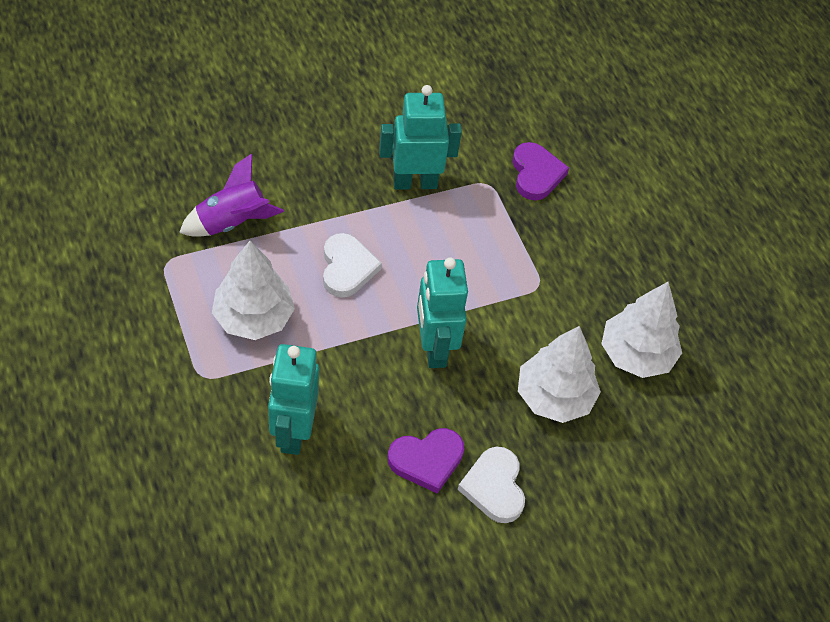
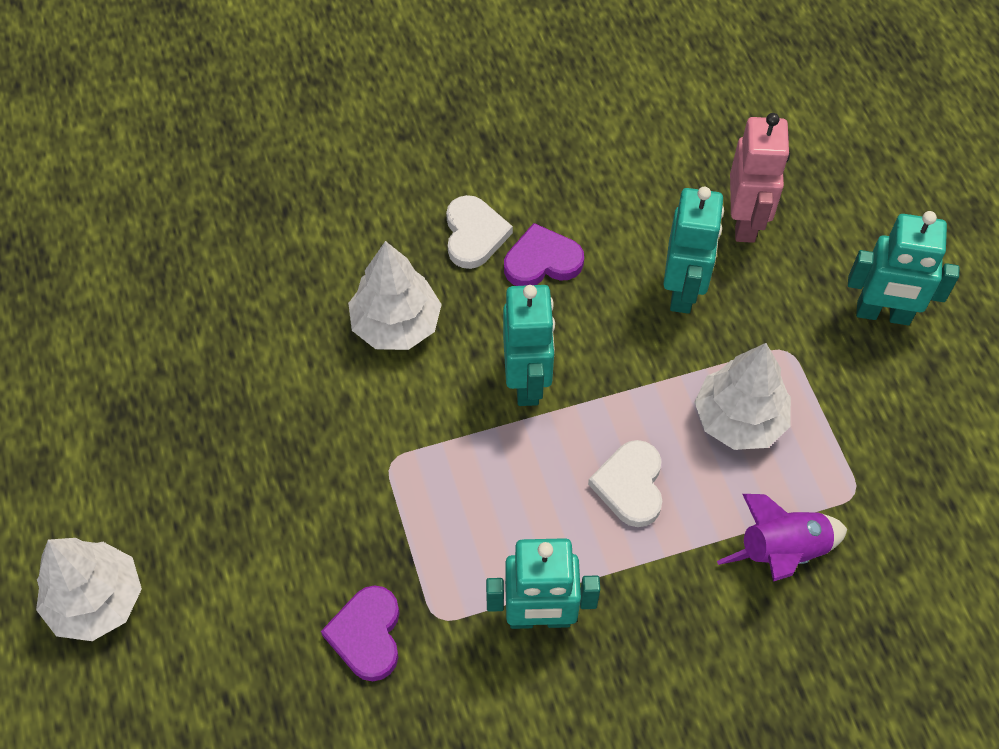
camera: 170 degrees left, 5 degrees up
(106, 411) = (883, 314): none -> turquoise robot
(224, 506) = (745, 221): none -> pink robot
(636, 354) = (290, 372): white tree -> white tree (96, 601)

